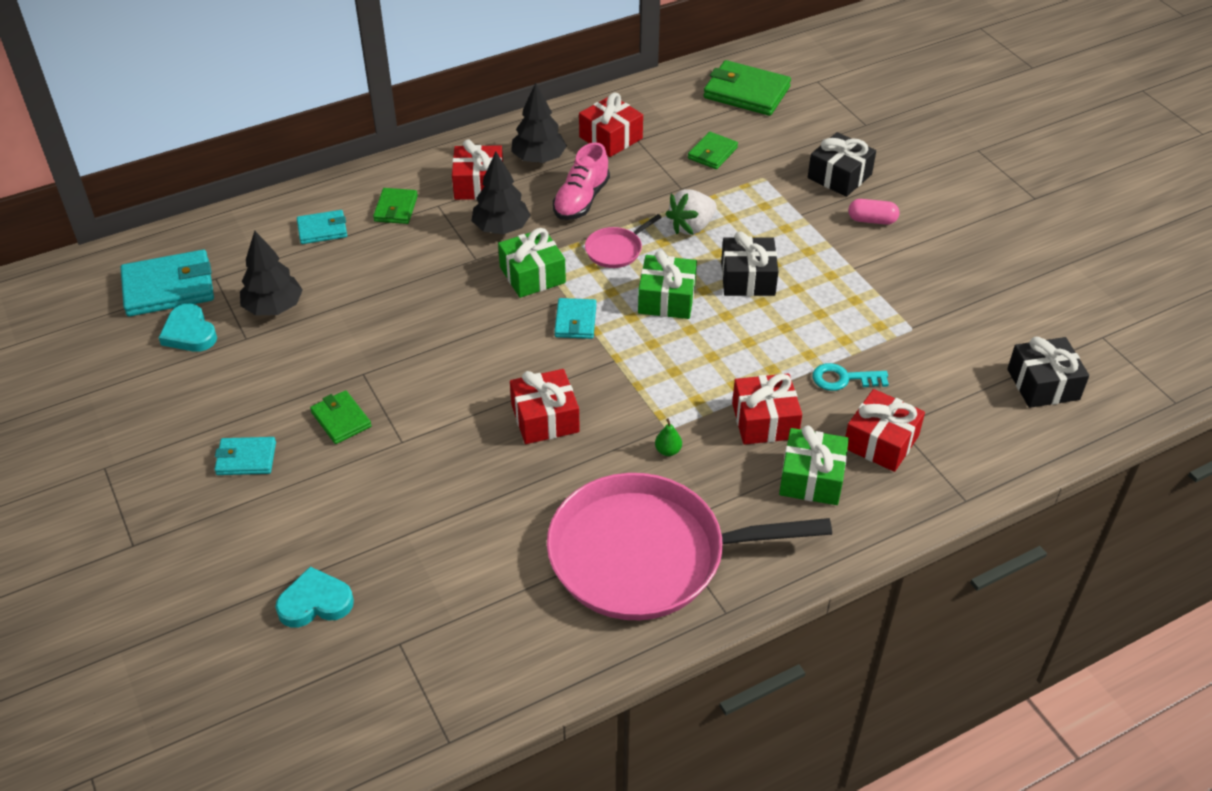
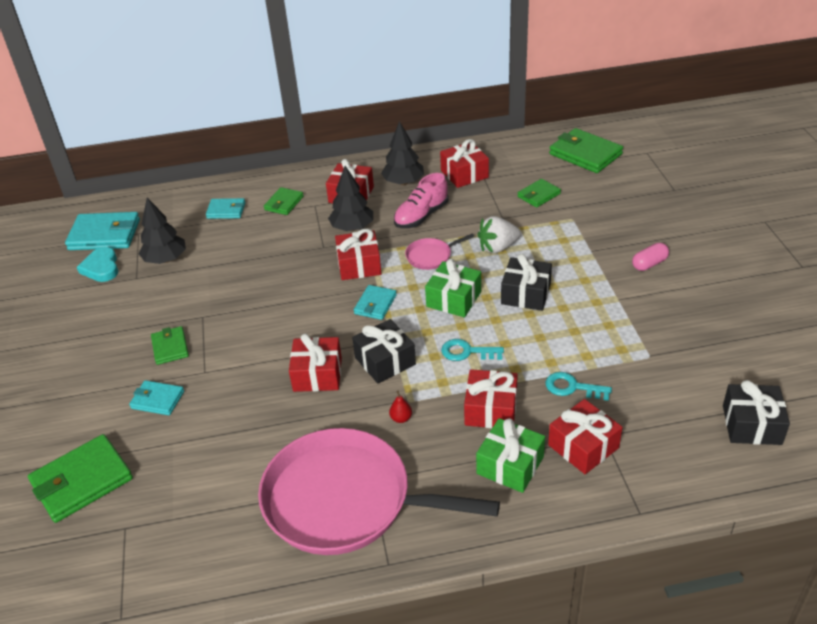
camera: 20 degrees right, 5 degrees down
(246, 459) = (91, 363): turquoise wallet -> turquoise wallet (157, 400)
(315, 602) = (82, 481): turquoise heart -> green wallet
(532, 275) = (359, 265): green gift -> red gift
(668, 451) = (401, 418): green pear -> red pear
(709, 359) = (467, 352): none -> turquoise key
(839, 176) = (635, 226): black gift -> black gift (385, 361)
(872, 220) = (649, 264): pink capsule -> pink capsule turned 60 degrees counterclockwise

